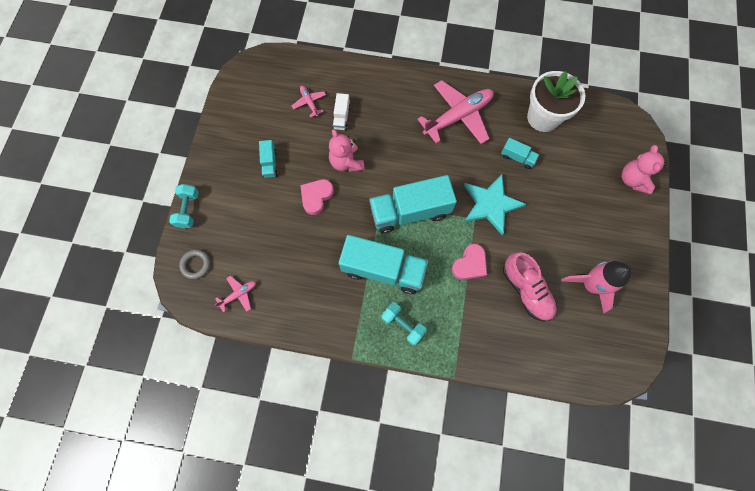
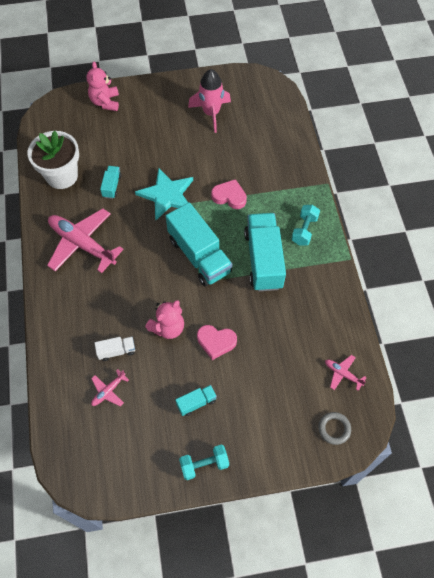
camera: 110 degrees left, 10 degrees down
(188, 210) = (281, 465): turquoise dumbbell -> turquoise dumbbell (204, 464)
(526, 290) = (234, 153): pink shoe -> none
(633, 180) = (105, 102): pink teddy bear -> pink teddy bear turned 105 degrees clockwise

